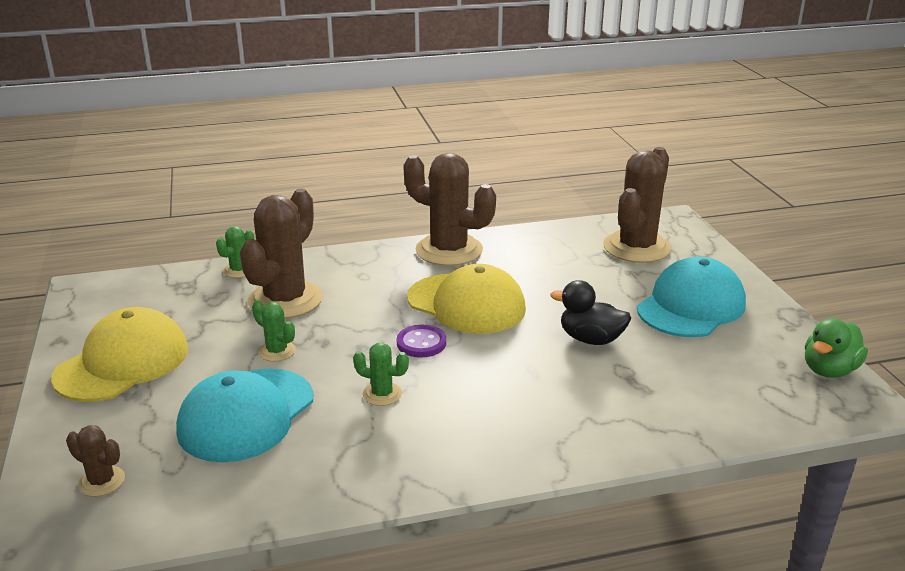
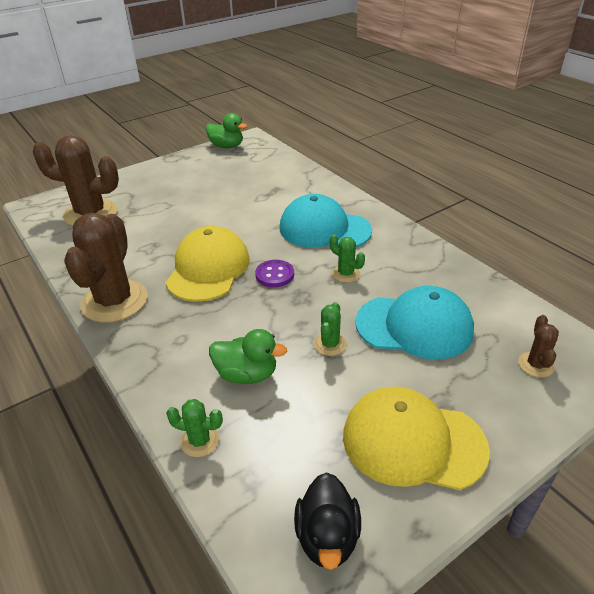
camera: 110 degrees left, 10 degrees up
(285, 300) = (247, 374): brown cactus -> green duck
(382, 394) = (346, 274): green cactus -> green cactus turned 45 degrees counterclockwise
(591, 339) = (232, 212): black duck -> black duck (327, 537)
(691, 306) = (174, 185): turquoise cap -> turquoise cap (324, 229)

